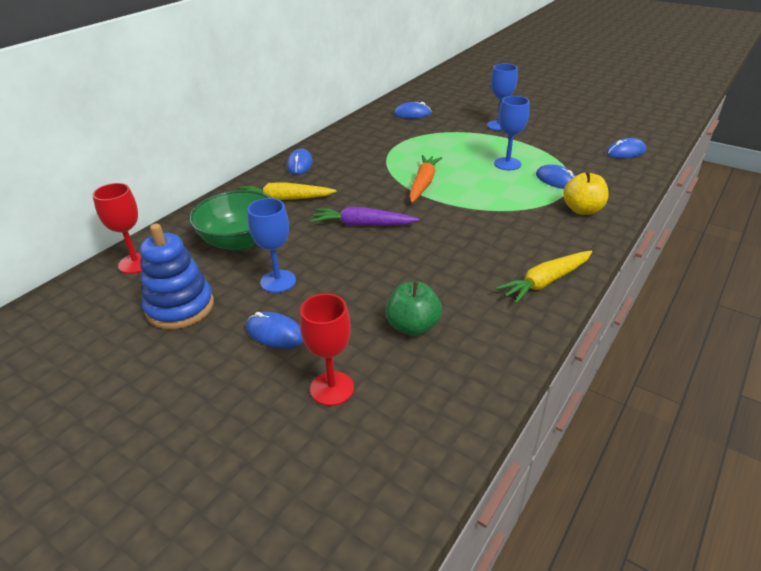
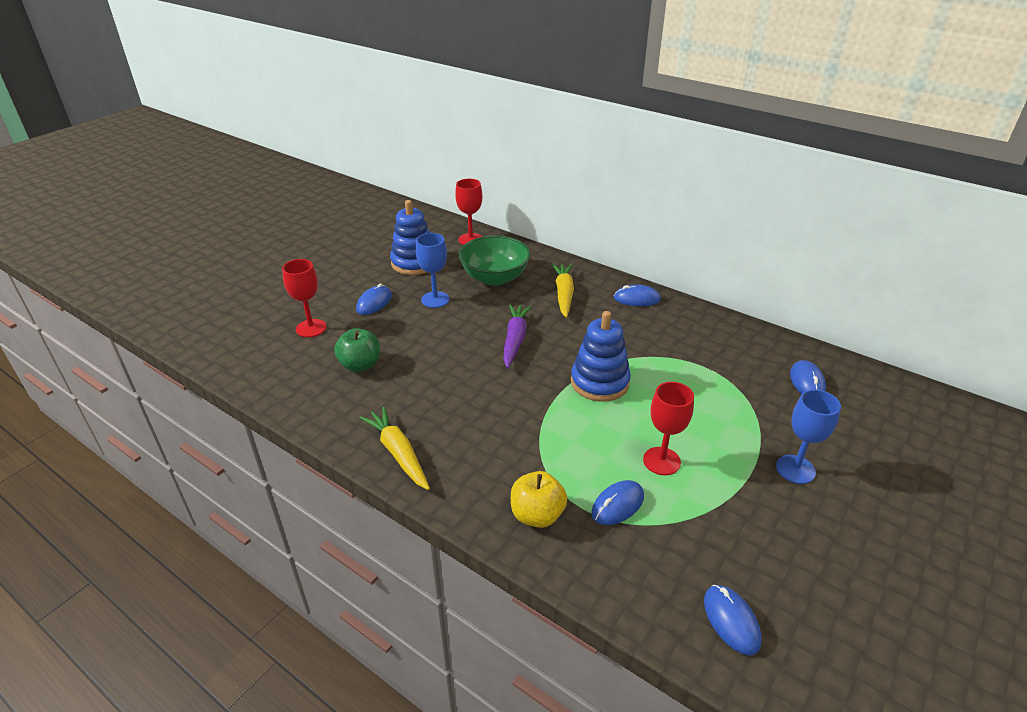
camera: 90 degrees right, 0 degrees up
(423, 184) = (599, 382): orange carrot -> blue stacking toy
(507, 164) = (661, 461): blue goblet -> red goblet

